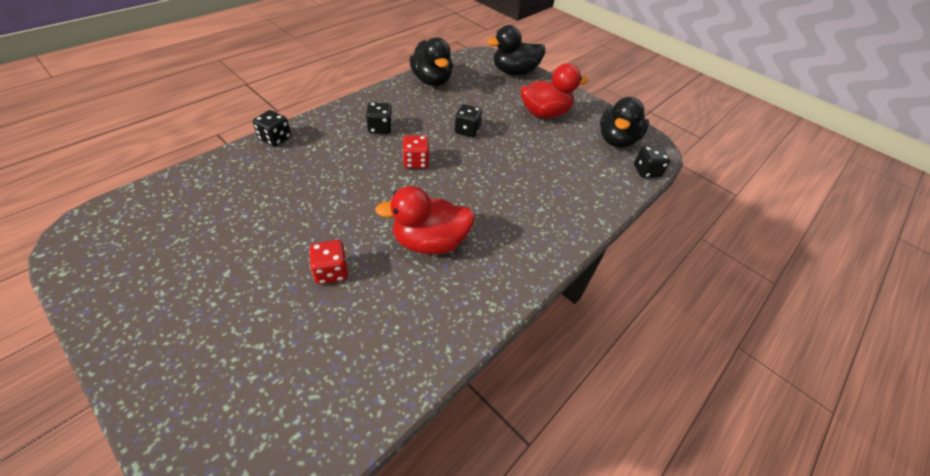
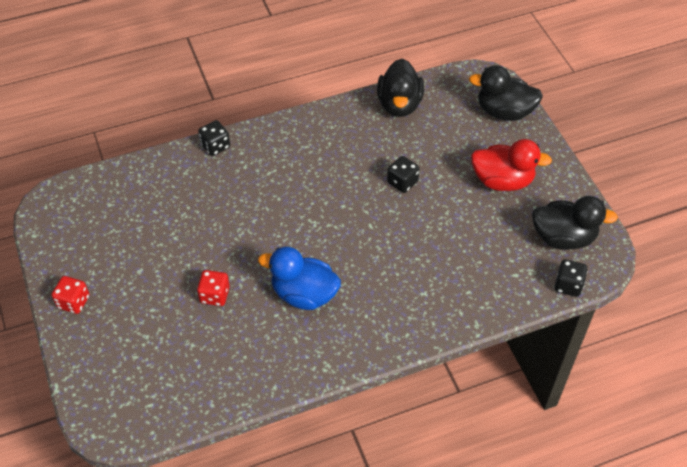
camera: 30 degrees right, 5 degrees up
(380, 128) = (316, 157): black dice -> none
(416, 162) = (331, 207): red dice -> red dice (73, 302)
(429, 242) = (304, 294): red duck -> blue duck
(616, 140) = (563, 237): black duck -> black duck turned 135 degrees counterclockwise

